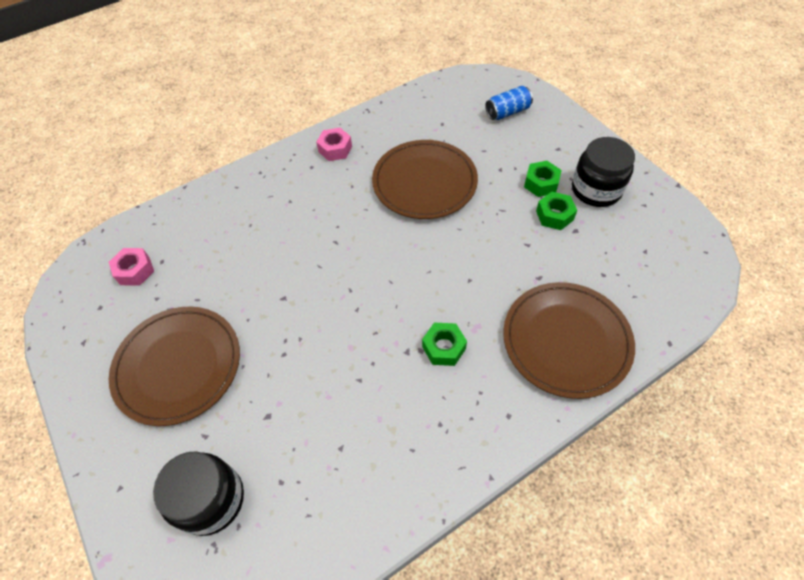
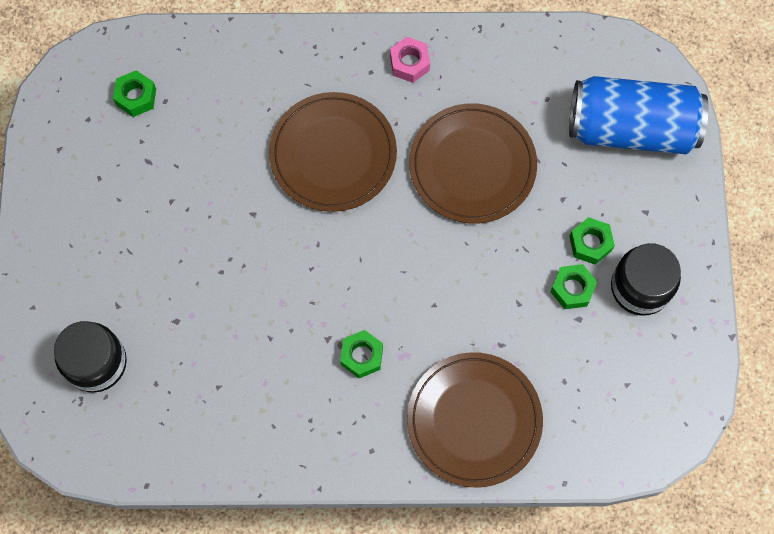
camera: 30 degrees right, 15 degrees up
(135, 271) = (136, 97): pink nut -> green nut
(178, 366) = (127, 225): brown plate -> brown plate (333, 154)
(507, 112) = (631, 128): blue can -> blue can, size x2.22

